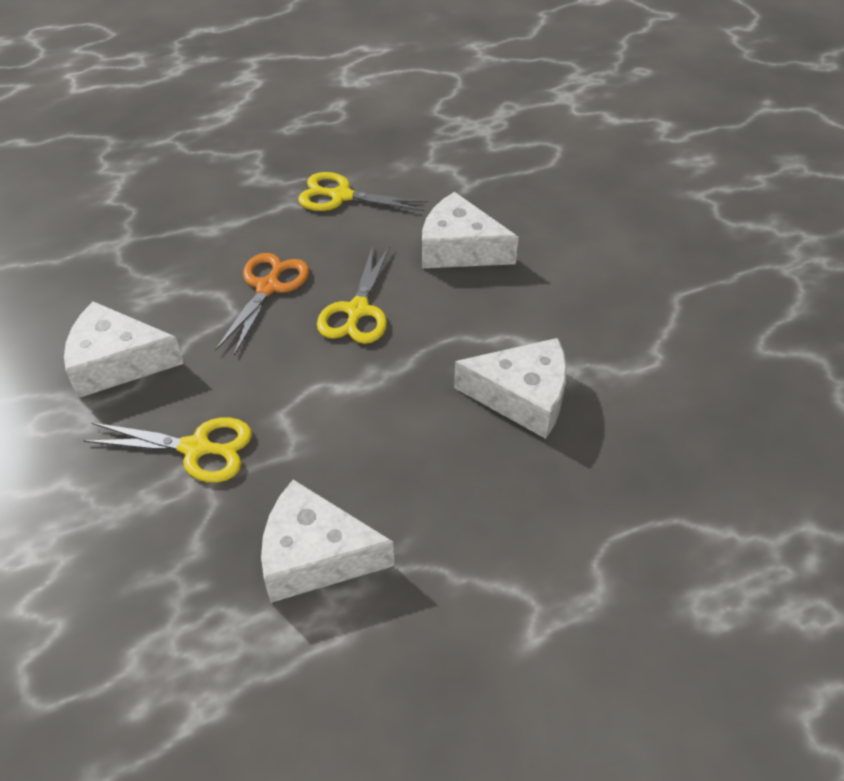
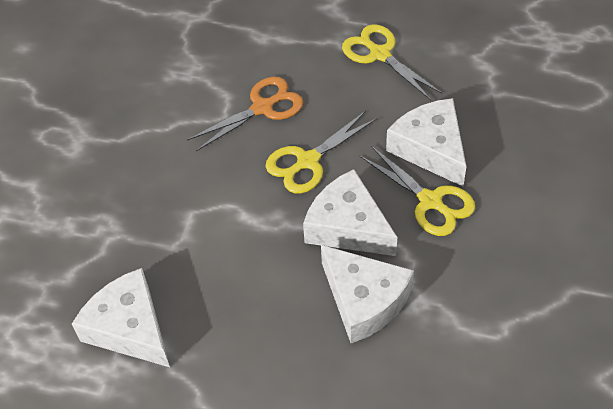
camera: 40 degrees right, 5 degrees up
(117, 362) = (123, 114): white cheese -> white cheese (348, 226)
(196, 448) = (121, 207): yellow scissors -> yellow scissors (430, 201)

